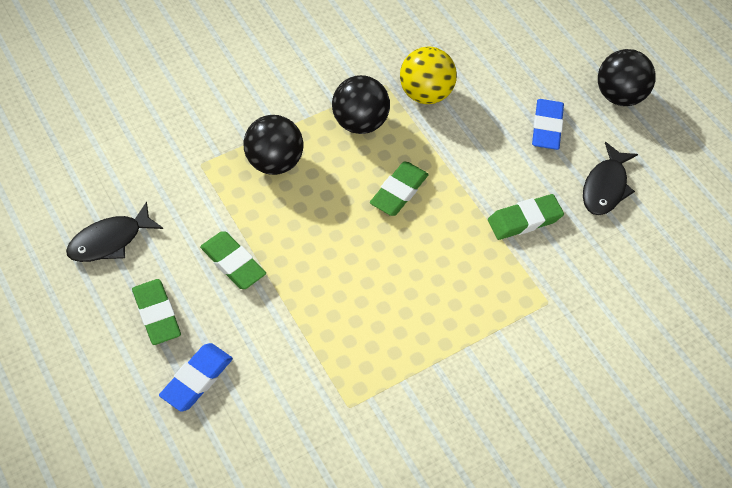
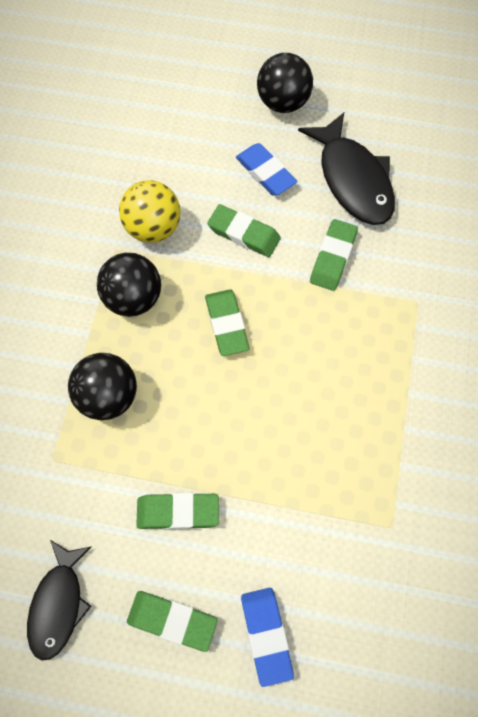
camera: 45 degrees left, 10 degrees up
(481, 150) = (244, 234): none -> green eraser
(605, 187) = (353, 180): black fish -> black fish, size x1.54

